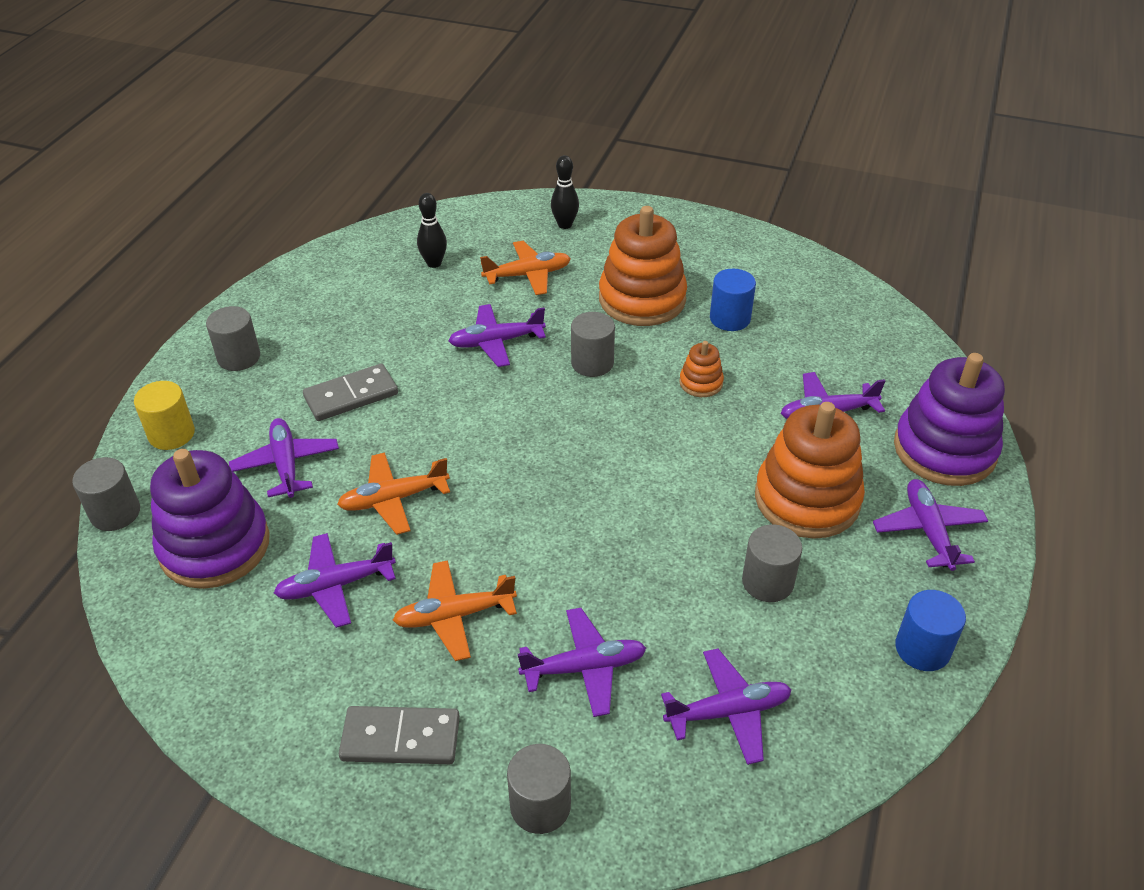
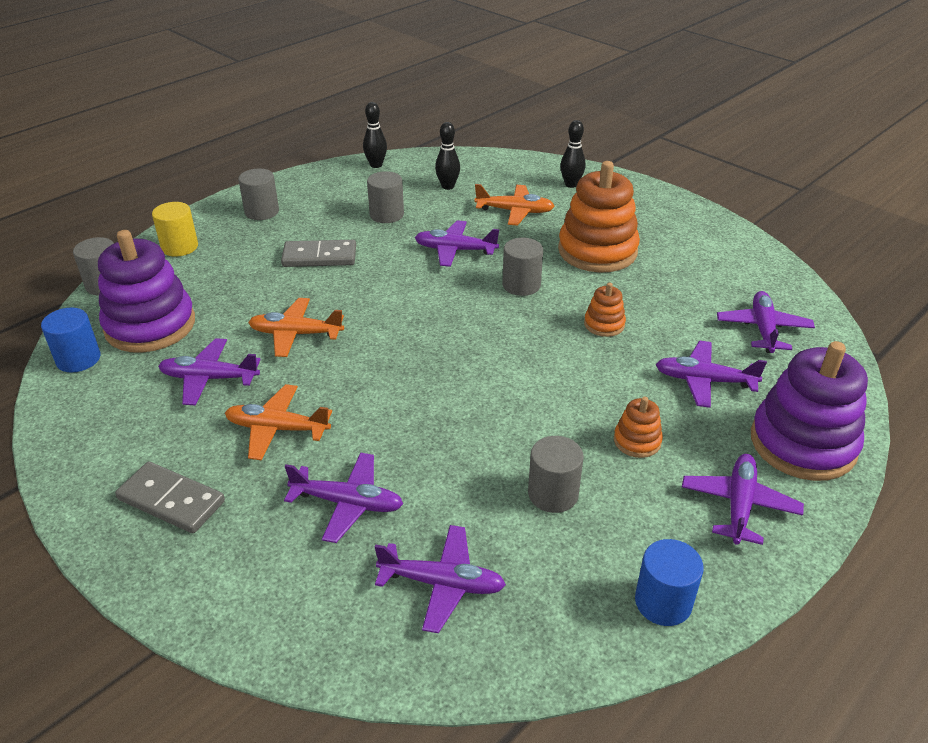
camera: 25 degrees right, 5 degrees down
(286, 464) = (239, 288): purple plane -> purple plane (763, 329)
(332, 257) = (376, 165): none -> black bowling pin
(540, 805) = (234, 592): grey cylinder -> grey cylinder (386, 215)
(730, 318) = (665, 284): blue cylinder -> blue cylinder (78, 359)
(807, 499) = (637, 441): orange stacking toy -> orange stacking toy, size x0.46

